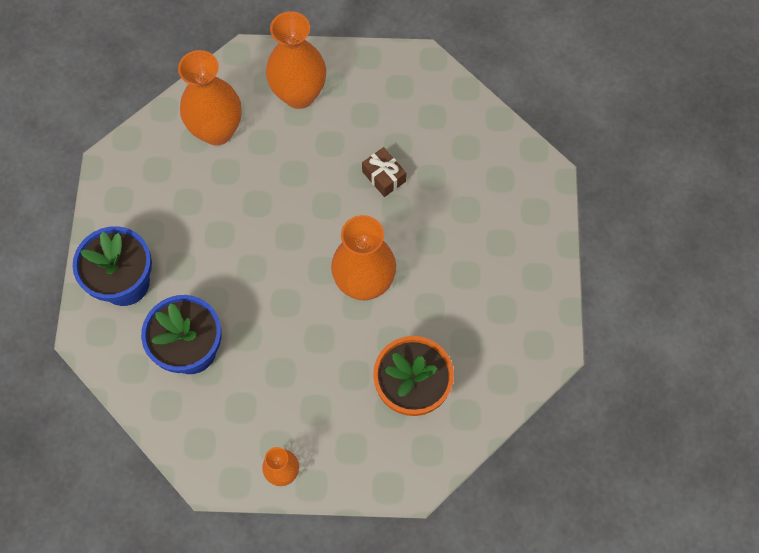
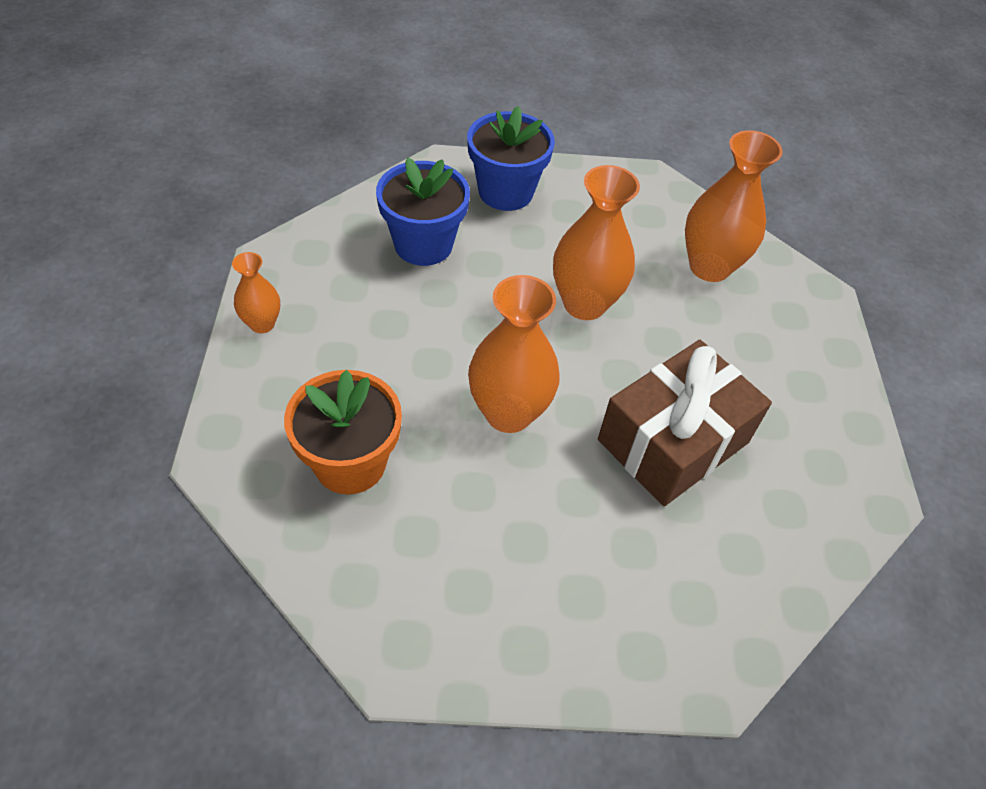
camera: 85 degrees right, 15 degrees down
(299, 94) = (781, 348): orange vase -> orange vase (584, 304)
(383, 176) = (673, 441): brown gift -> brown gift, size x2.36

